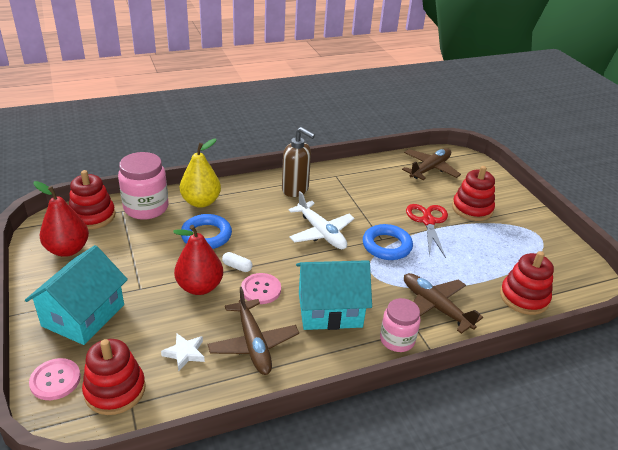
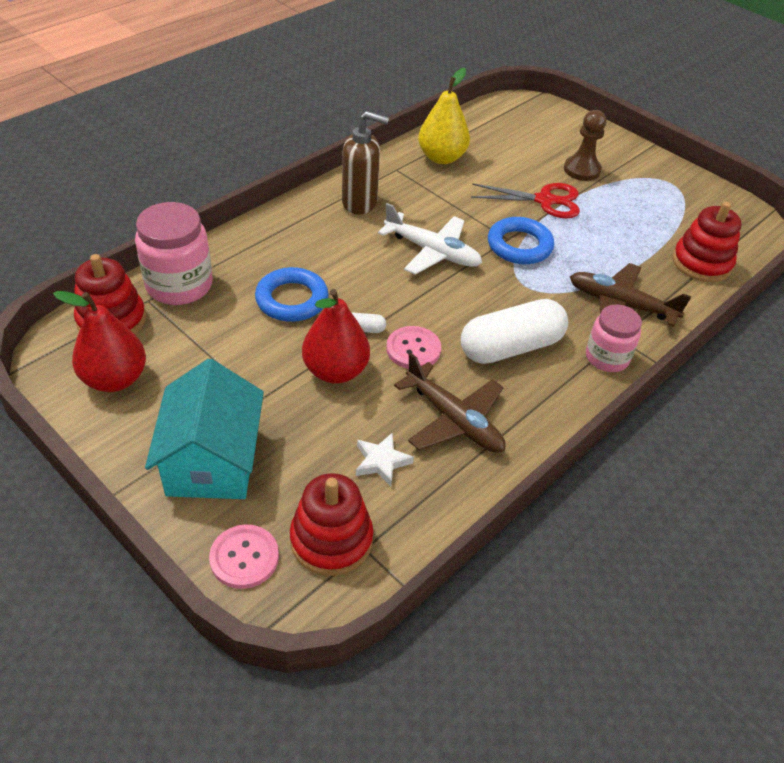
camera: 25 degrees left, 10 degrees up
(201, 202) = (249, 255): yellow pear -> yellow pear (441, 158)
(330, 310) = (511, 347): turquoise house -> white capsule
(428, 221) = (544, 200): red scissors -> red scissors turned 120 degrees clockwise
(430, 169) = (501, 130): brown plane -> none
(472, 209) = (582, 170): red stacking toy -> brown pawn

